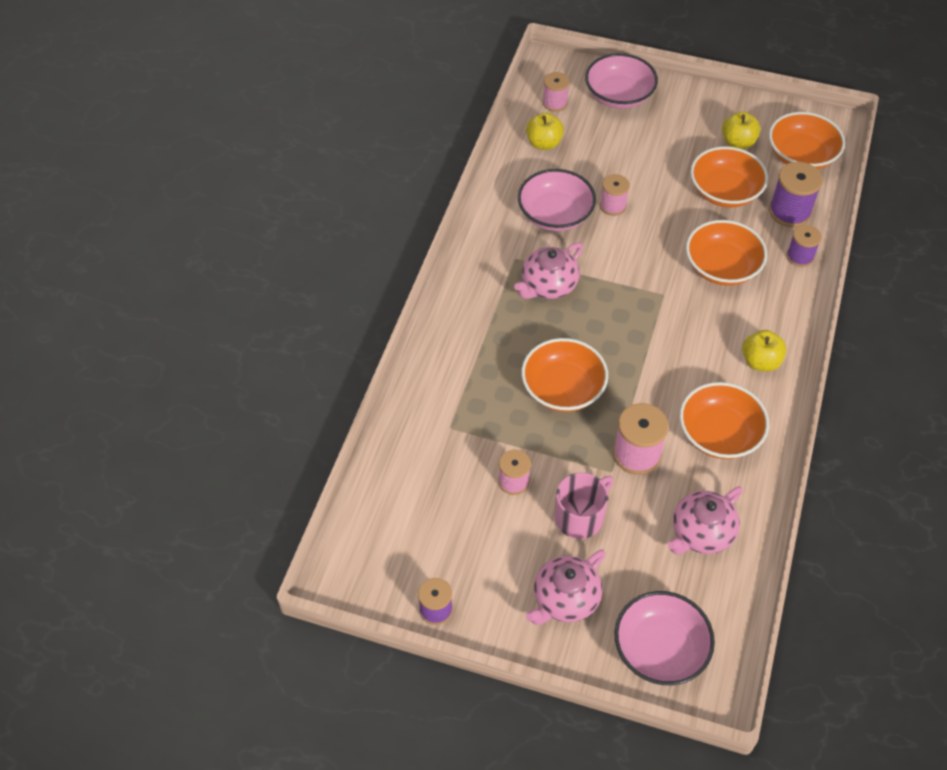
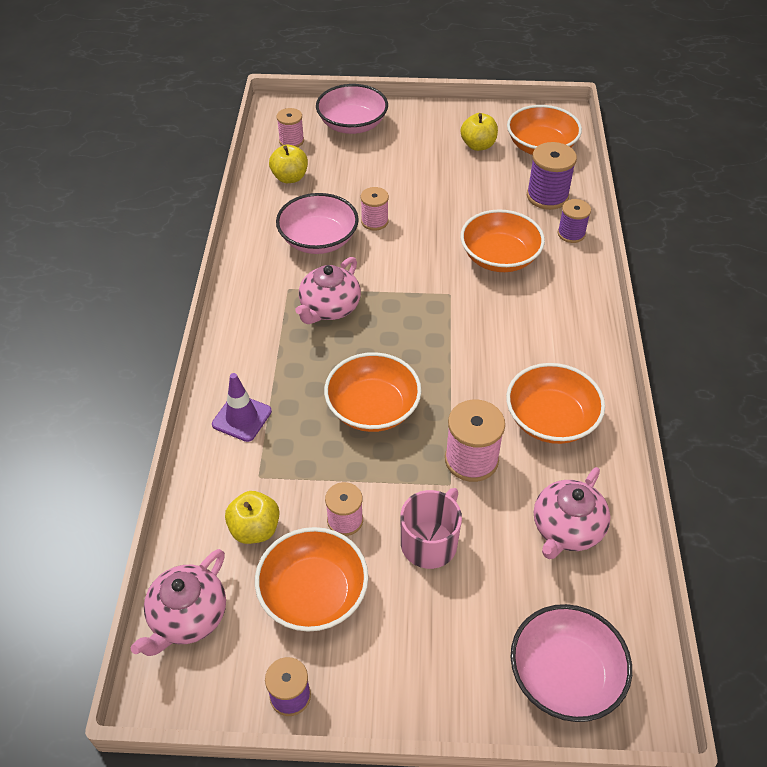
camera: 15 degrees left, 5 degrees down
(447, 372) = (242, 418): none -> purple traffic cone
(565, 599) = (439, 643): pink teapot -> pink teapot (187, 617)
(725, 191) = (480, 189): orange bowl -> orange bowl (313, 593)
(760, 361) = (567, 338): yellow apple -> yellow apple (255, 529)

